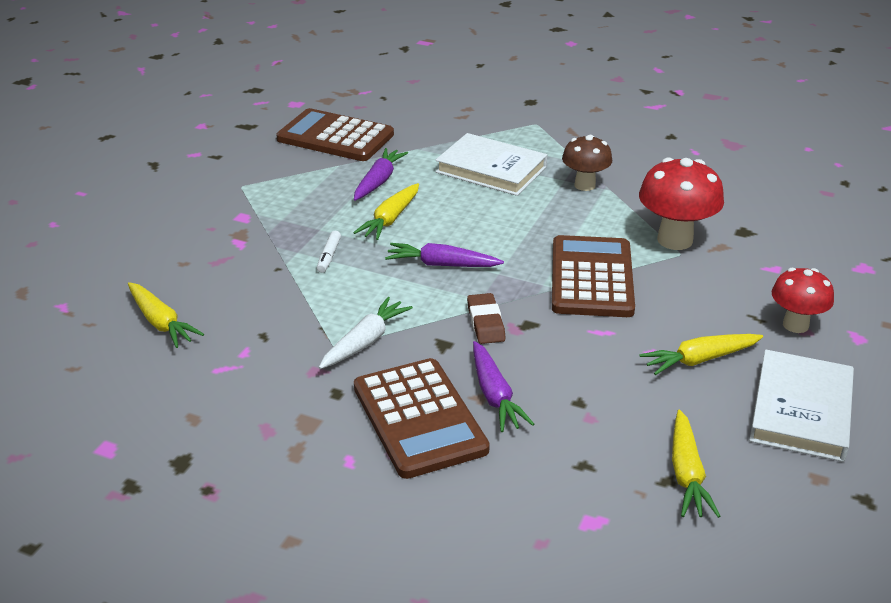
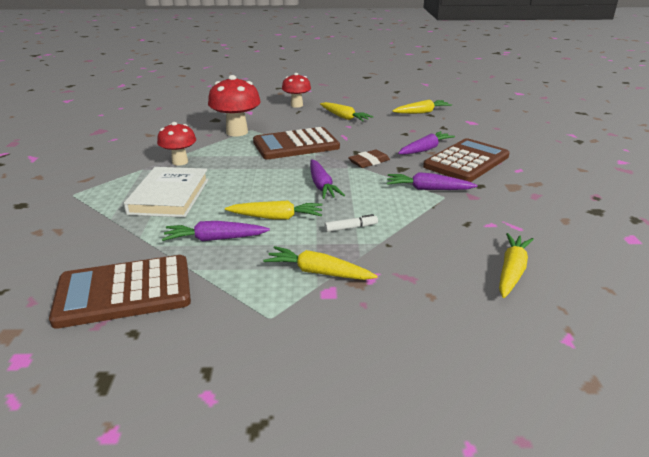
camera: 115 degrees left, 5 degrees down
(274, 219) = (318, 272): none -> yellow carrot
(335, 137) = (124, 292): brown calculator -> brown calculator turned 75 degrees clockwise
(365, 341) = (428, 189): white carrot -> purple carrot
(584, 185) = (180, 162): brown mushroom -> red mushroom
(801, 410) = (358, 101): white book -> none

